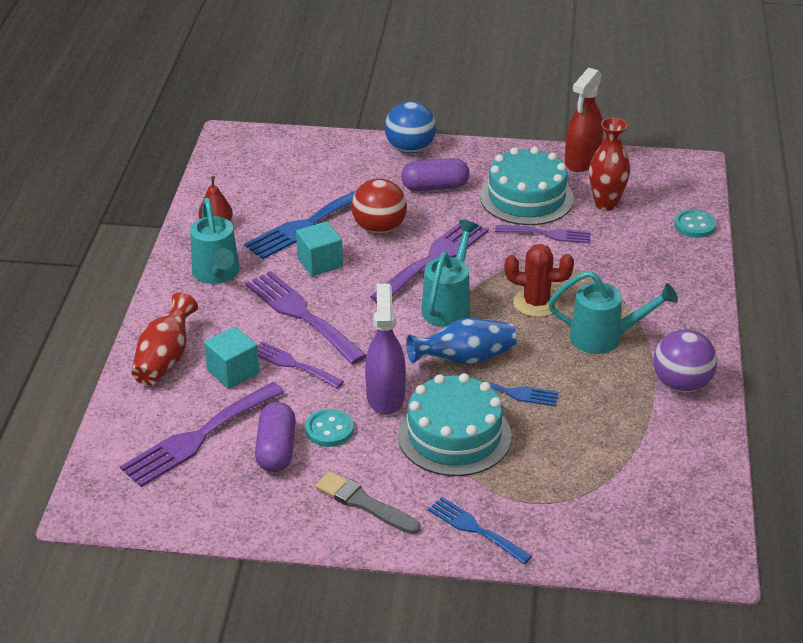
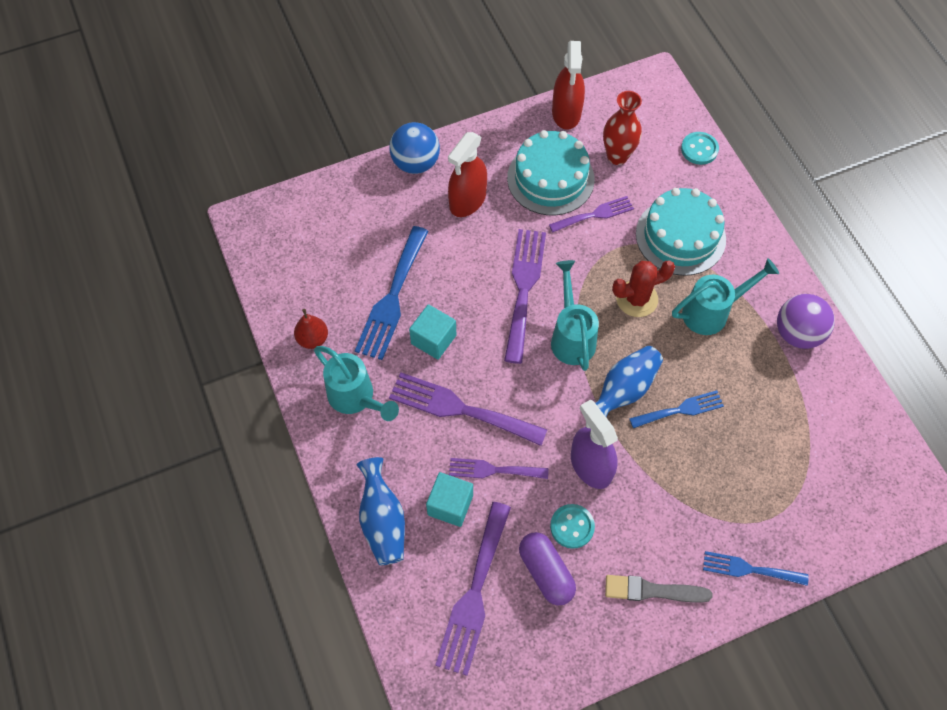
camera: 30 degrees left, 25 degrees up
(165, 359) = (383, 521): red vase -> blue vase
(379, 228) = (455, 274): red ball -> none
(435, 187) = (467, 200): purple capsule -> red spray bottle
(454, 435) = (670, 479): turquoise cake -> turquoise cake (680, 236)

